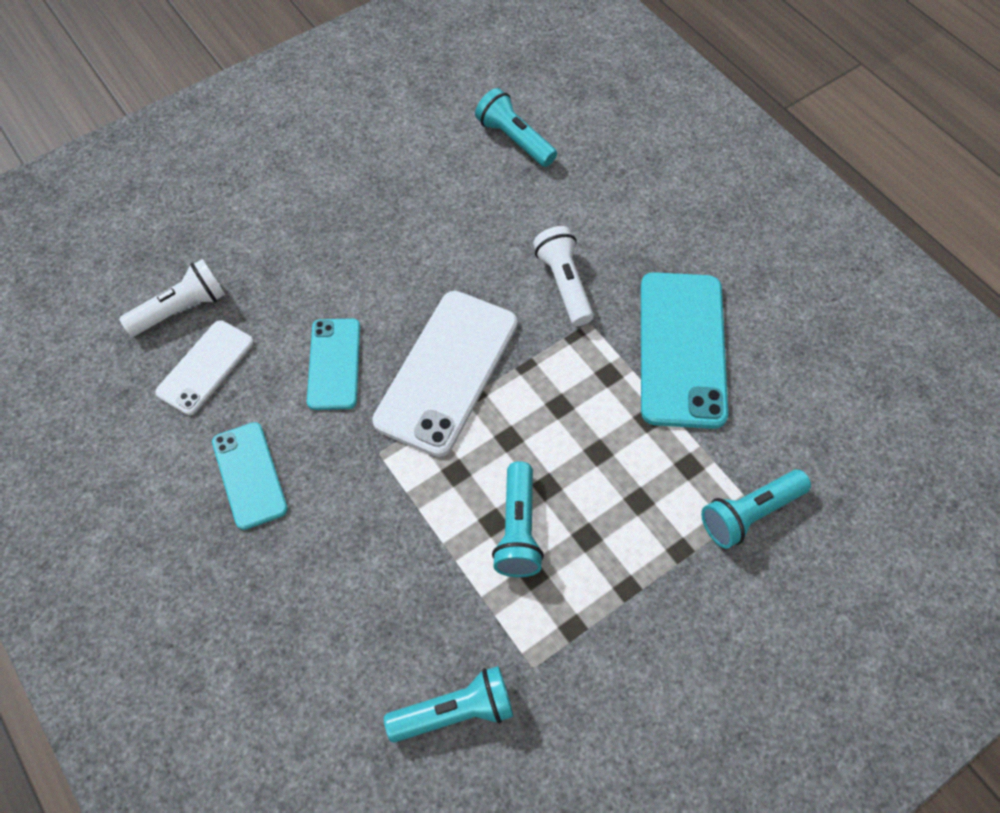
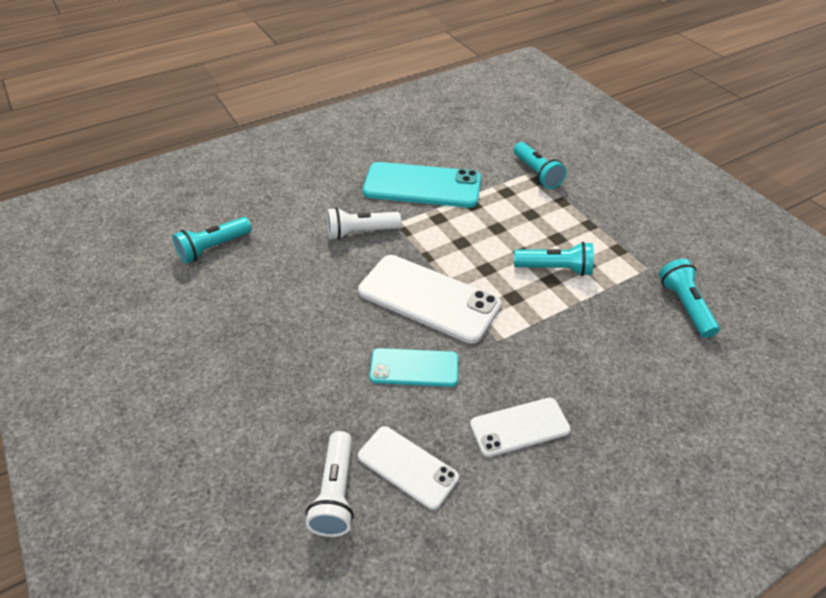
camera: 85 degrees left, 15 degrees down
(181, 309) = (336, 493): white flashlight -> white flashlight turned 150 degrees counterclockwise
(249, 475) = (519, 427): turquoise phone -> white phone

